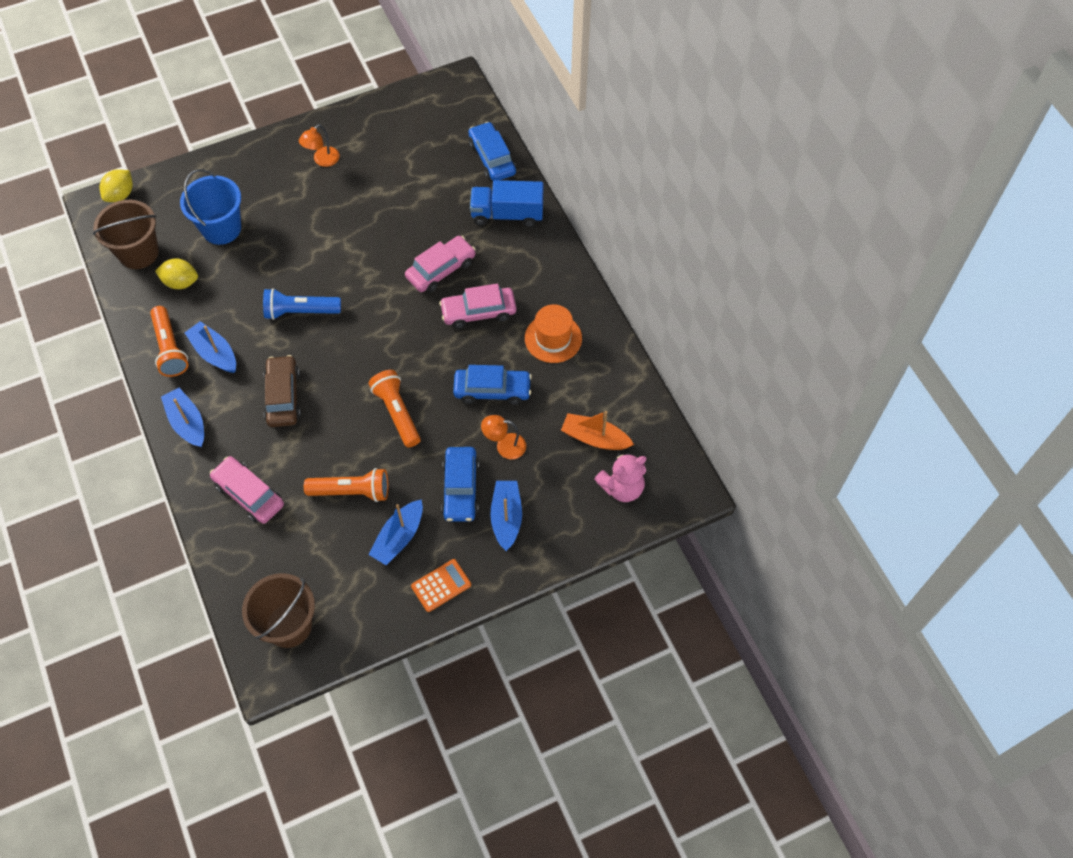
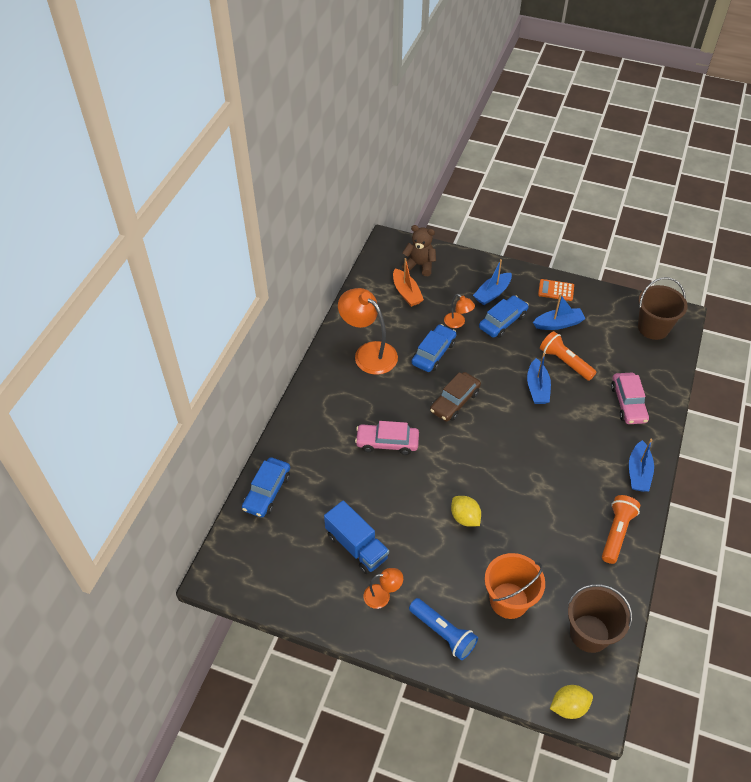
camera: 135 degrees left, 10 degrees down
(181, 282) = (573, 579): yellow lemon -> yellow lemon (465, 518)
(215, 353) = (587, 505): blue boat -> blue boat (537, 388)
(221, 228) = (509, 600): blue bucket -> orange bucket
(283, 396) = (562, 442): brown car -> brown car (454, 401)
(300, 311) = (504, 488): blue flashlight -> blue flashlight (443, 633)
(397, 413) = (500, 382): orange flashlight -> none
(478, 312) = (393, 399): pink car -> none
(492, 390) = (433, 353): blue car -> blue car turned 75 degrees clockwise
(507, 214) = (306, 444): blue truck -> blue truck (356, 546)
(553, 338) = (369, 353): orange hat -> orange lamp
(622, 487) = (419, 265): pink teddy bear -> brown teddy bear

